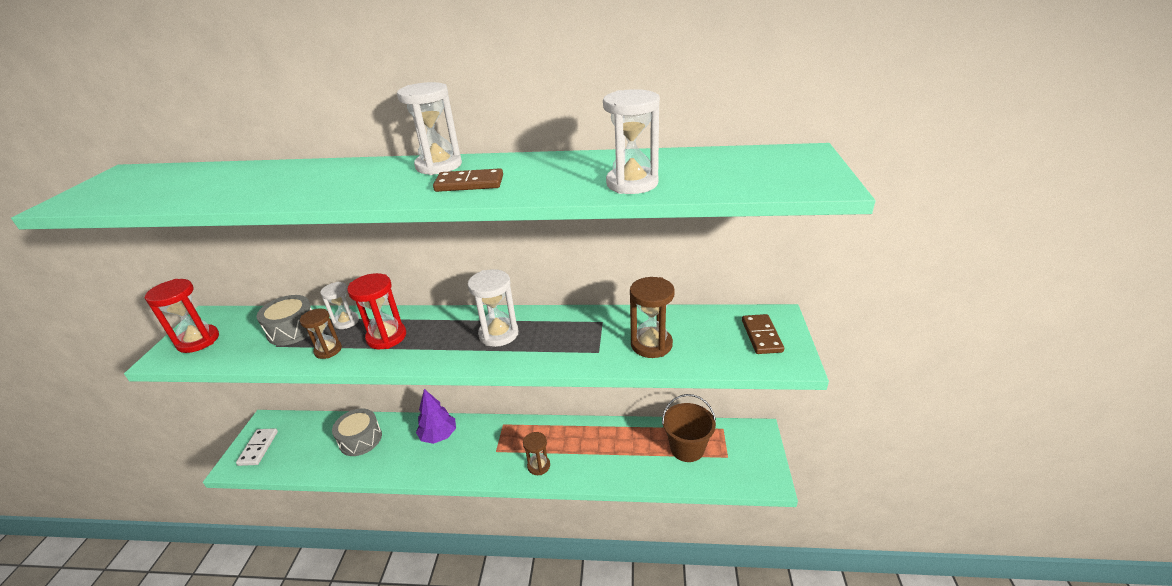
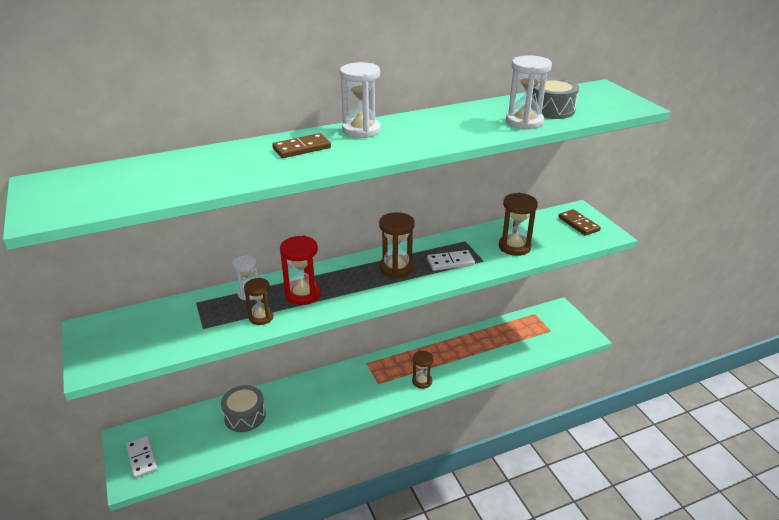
camera: 30 degrees left, 0 degrees up
(198, 341) = (111, 346): red hourglass -> none
(293, 330) = (203, 312): grey drum -> grey drum (551, 110)
(439, 436) = (317, 389): purple tree -> none
(469, 183) = (410, 139): brown domino -> brown domino (301, 148)
(499, 334) = (396, 268): white hourglass -> brown hourglass
(560, 343) = (450, 262): none -> white domino
(687, 448) = (520, 334): brown bucket -> none

